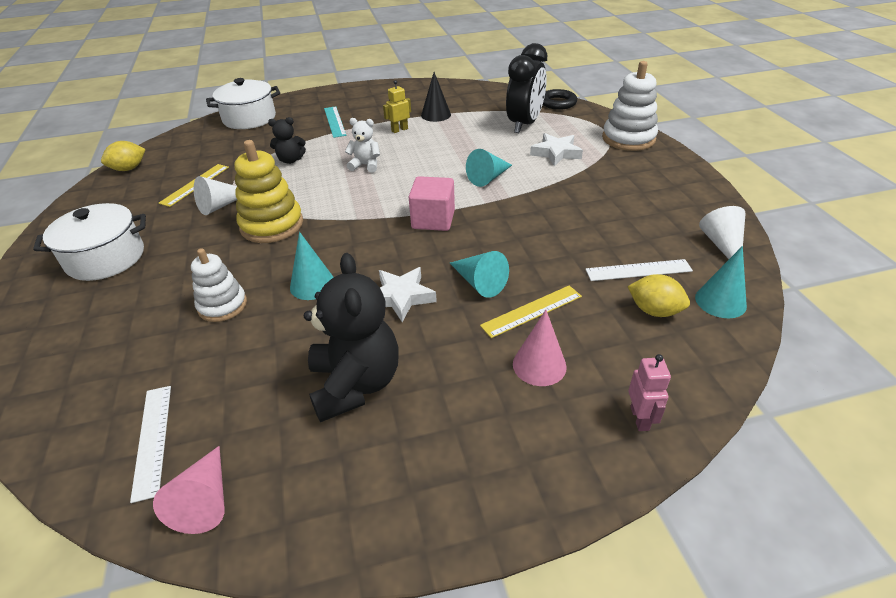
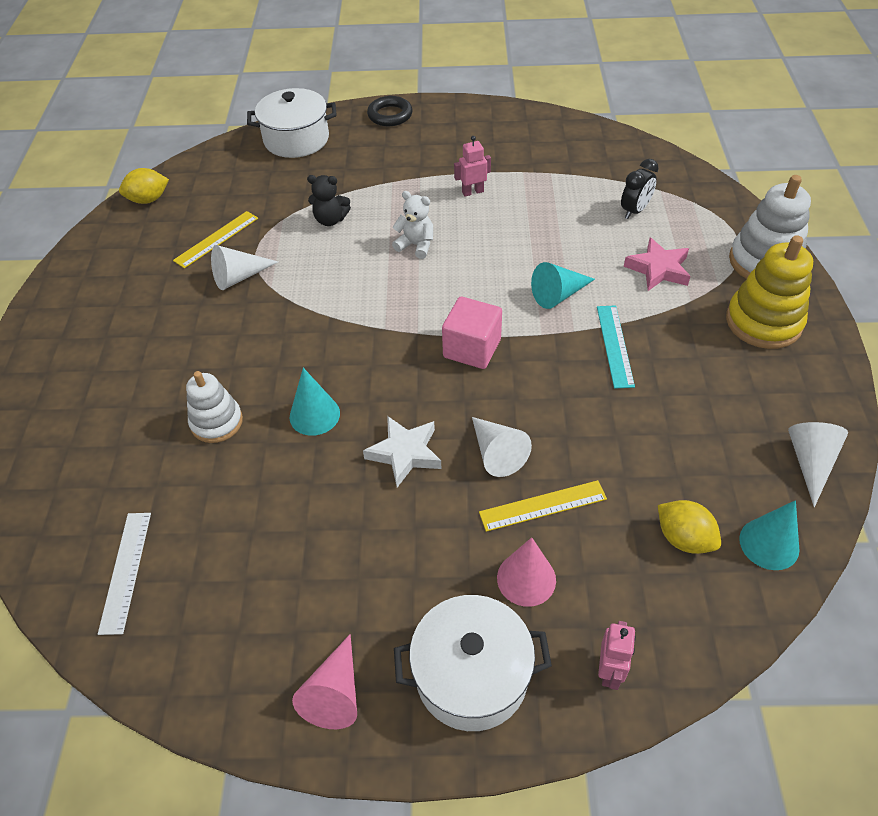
camera: 15 degrees right, 10 degrees up
(106, 258) = (109, 330): white pot -> white pot (471, 675)
(205, 500) = (162, 649): pink cone -> pink cone (335, 693)
(272, 225) = (289, 319): yellow stacking toy -> yellow stacking toy (763, 322)
(334, 121) = (396, 163): turquoise ruler -> turquoise ruler (614, 345)
(355, 384) = (329, 555): black teddy bear -> none
(399, 130) = (472, 192): yellow robot -> pink robot
(436, 115) = (525, 173): black cone -> none
(479, 283) = (496, 453): turquoise cone -> white cone
(524, 124) = (634, 211): black clock -> black clock, size x0.55
(556, 153) = (658, 269): white star -> pink star
(558, 103) = (693, 179): black ring -> black ring (390, 115)
(638, 270) = (689, 477): white ruler -> none

